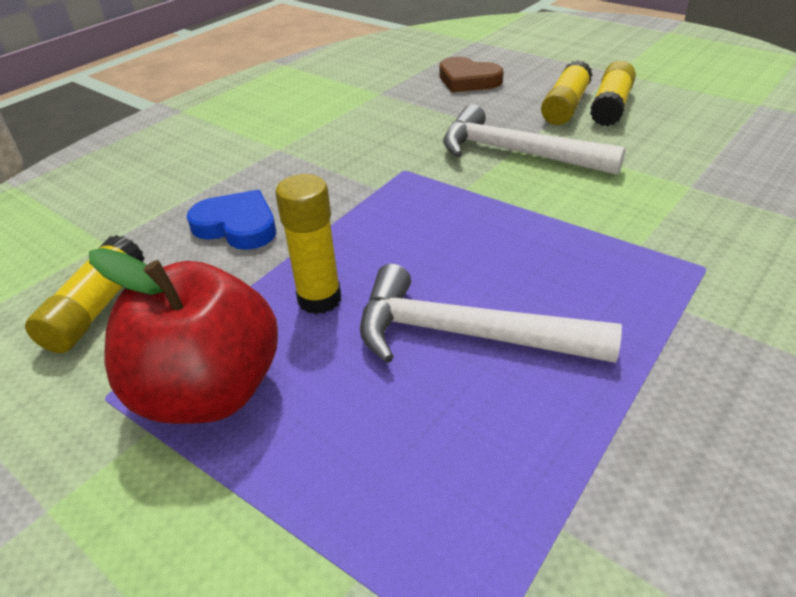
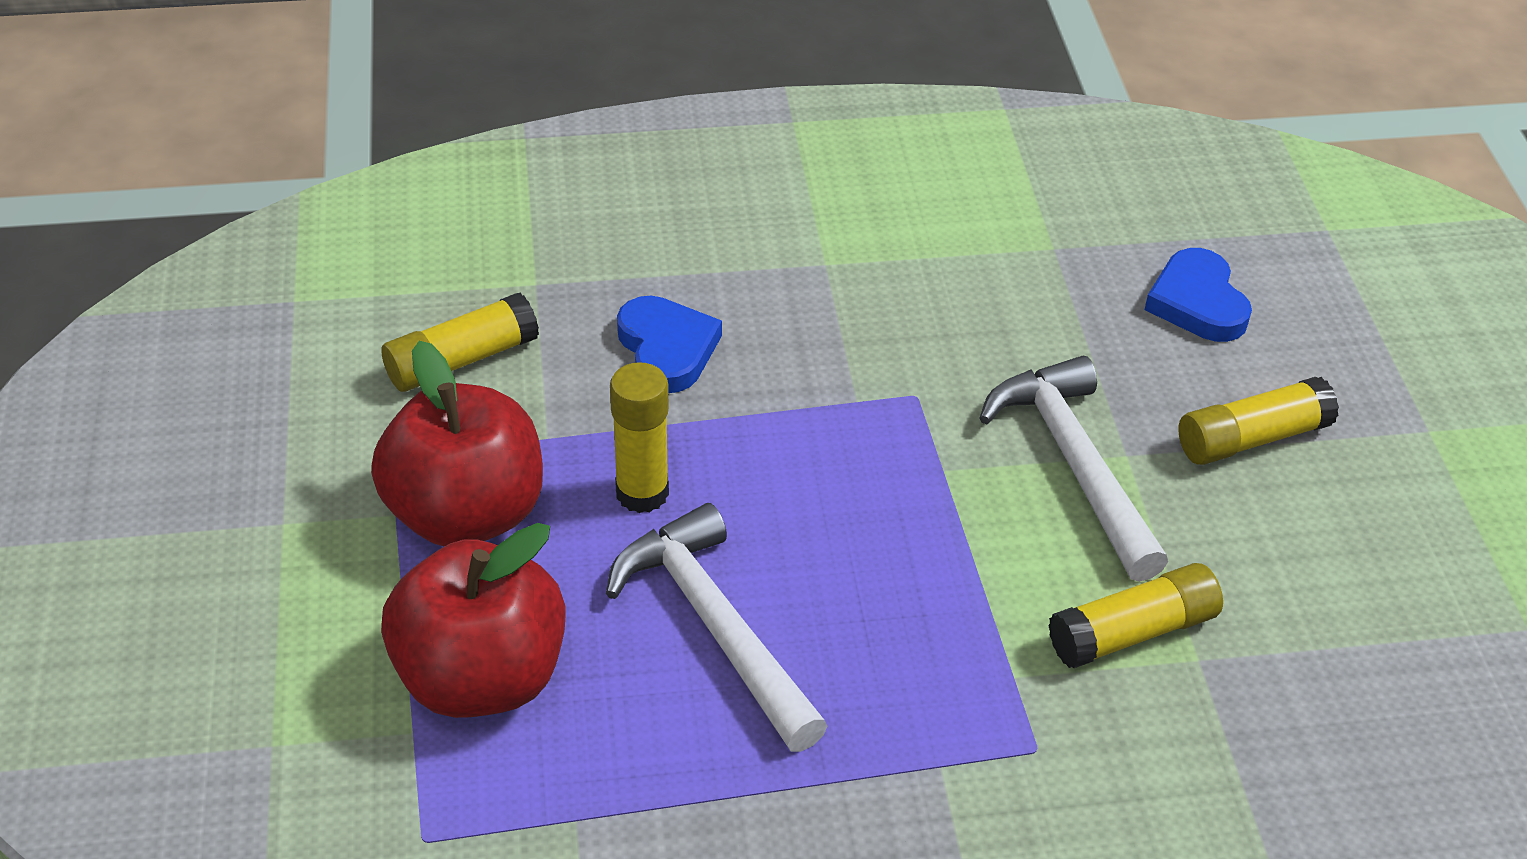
camera: 40 degrees right, 5 degrees up
(359, 488) = (481, 677): none -> red apple
(468, 80) = (1197, 302): brown heart -> blue heart
(611, 106) = (1312, 482): yellow glue stick -> yellow glue stick (1133, 632)

